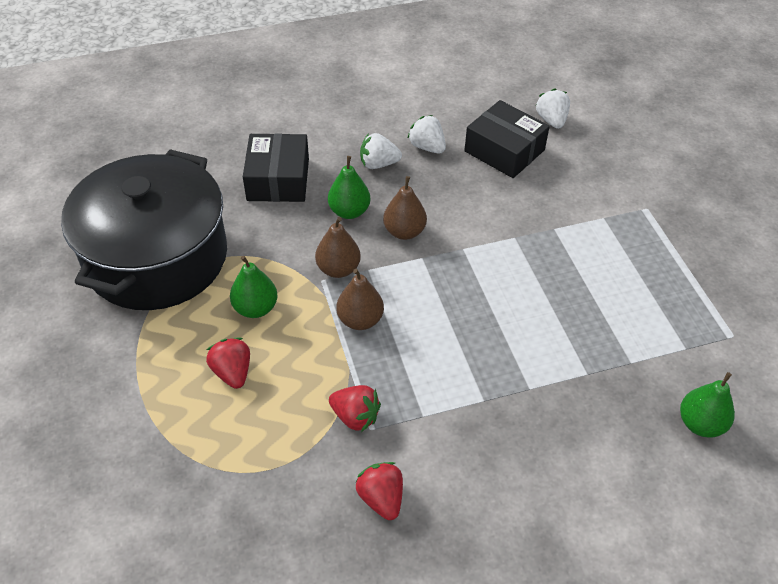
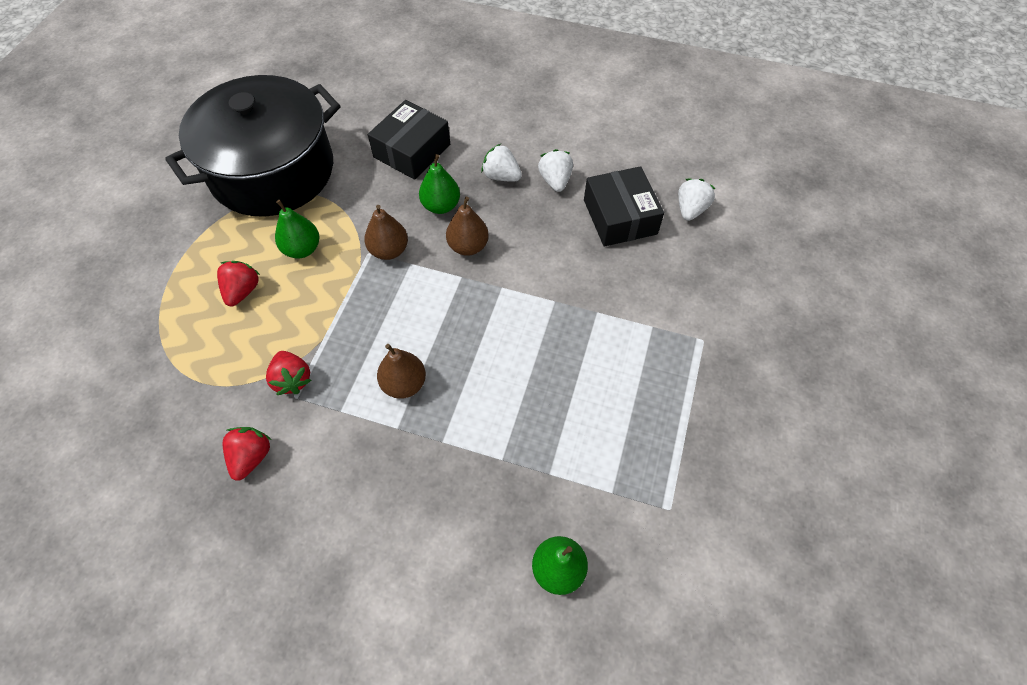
camera: 35 degrees right, 10 degrees up
(360, 320) = (367, 302): brown pear -> brown pear (404, 384)

